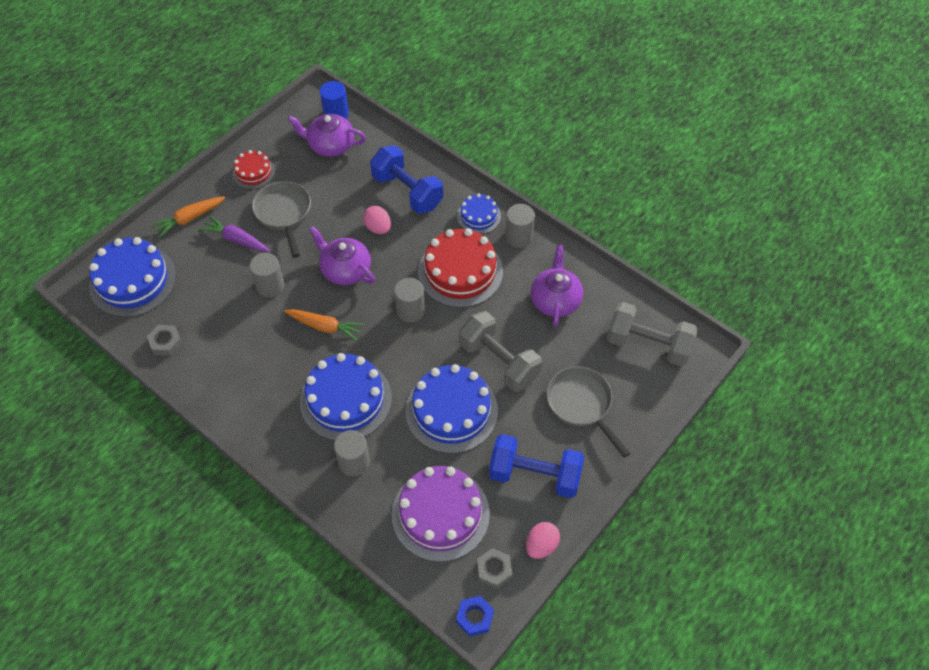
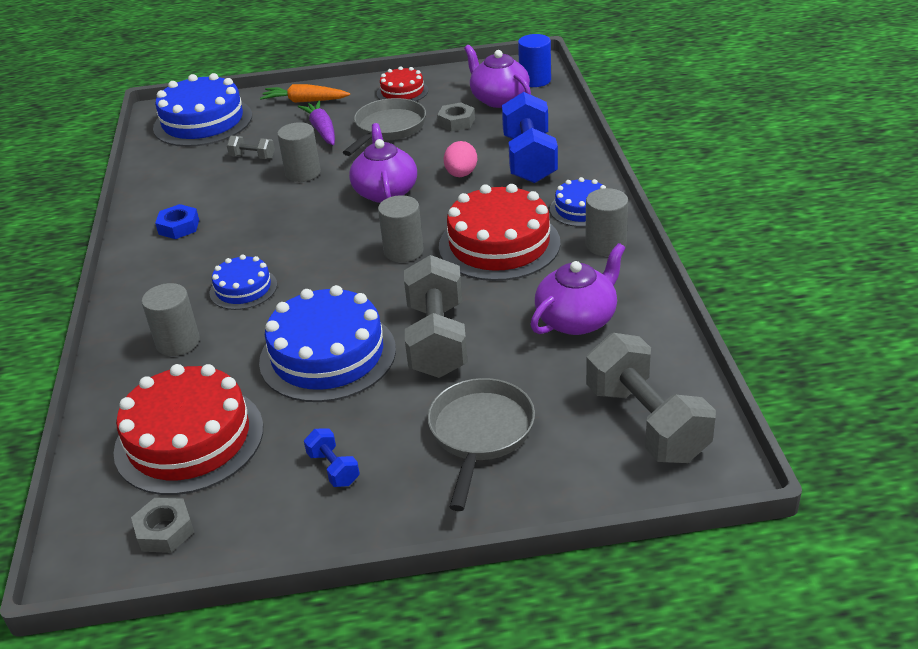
camera: 45 degrees right, 20 degrees down
(165, 342) = (164, 172): grey nut -> grey nut (456, 122)
(216, 292) = (252, 157): none -> grey dumbbell
(325, 327) = (306, 224): orange carrot -> none
(346, 399) = (243, 289): blue cake -> blue cake, size x0.54
(440, 514) = (189, 439): purple cake -> red cake
(475, 617) = (82, 562): blue nut -> blue nut (179, 227)
(534, 475) = (333, 468): blue dumbbell -> blue dumbbell, size x0.45
(541, 545) = (245, 544): pink egg -> none

